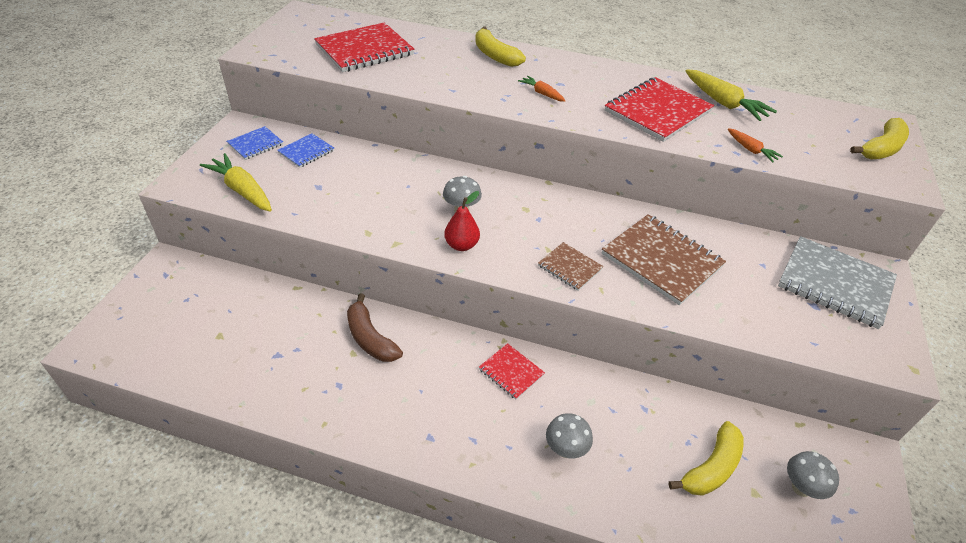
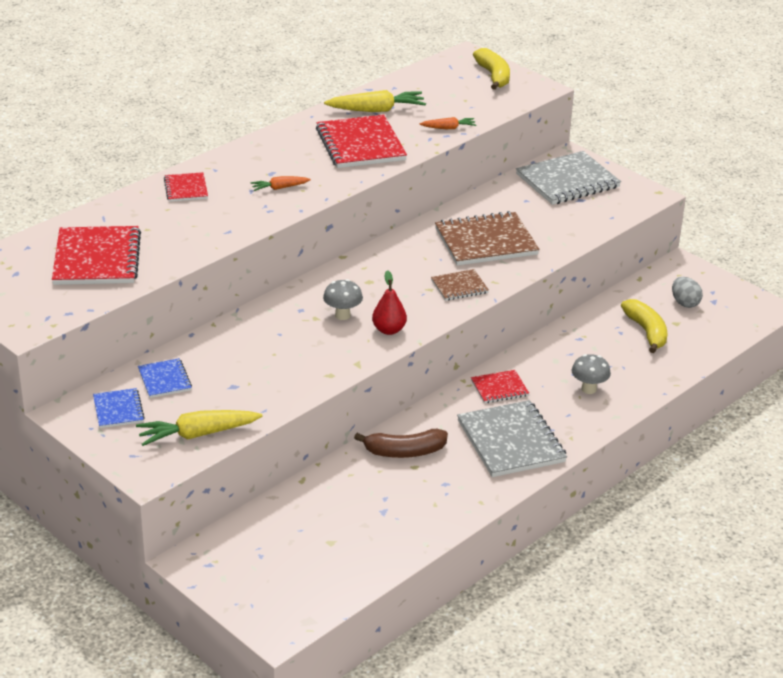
camera: 60 degrees left, 10 degrees down
(433, 413) = (511, 441): none -> grey notebook
(495, 55) = (186, 189): yellow banana -> red notebook
(801, 488) = (685, 303): grey mushroom -> grey egg

